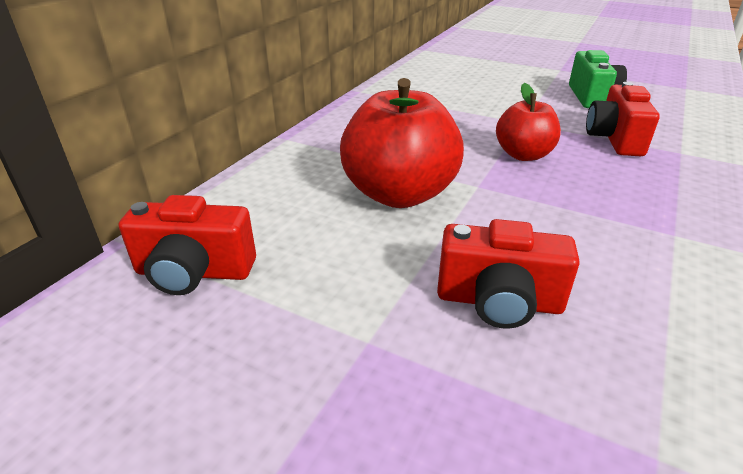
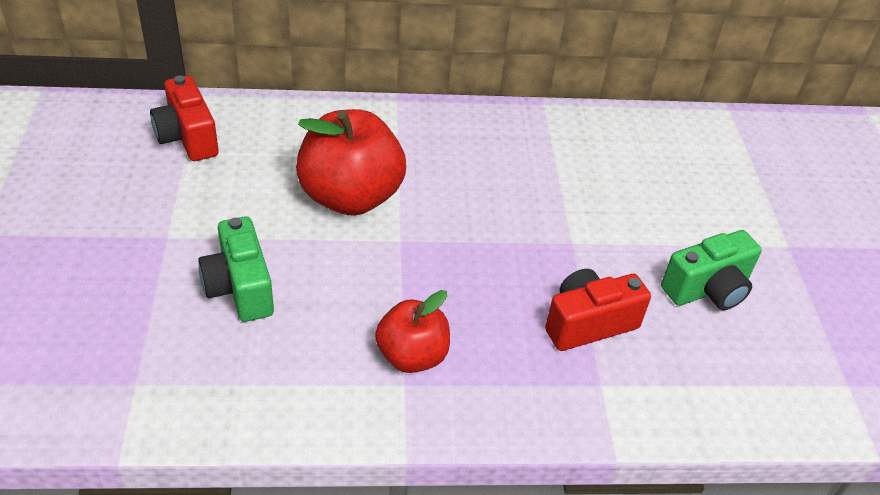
camera: 55 degrees right, 10 degrees up
(499, 301) = (240, 287): red camera -> green camera
(523, 155) = (488, 258): red apple -> red apple (412, 356)

